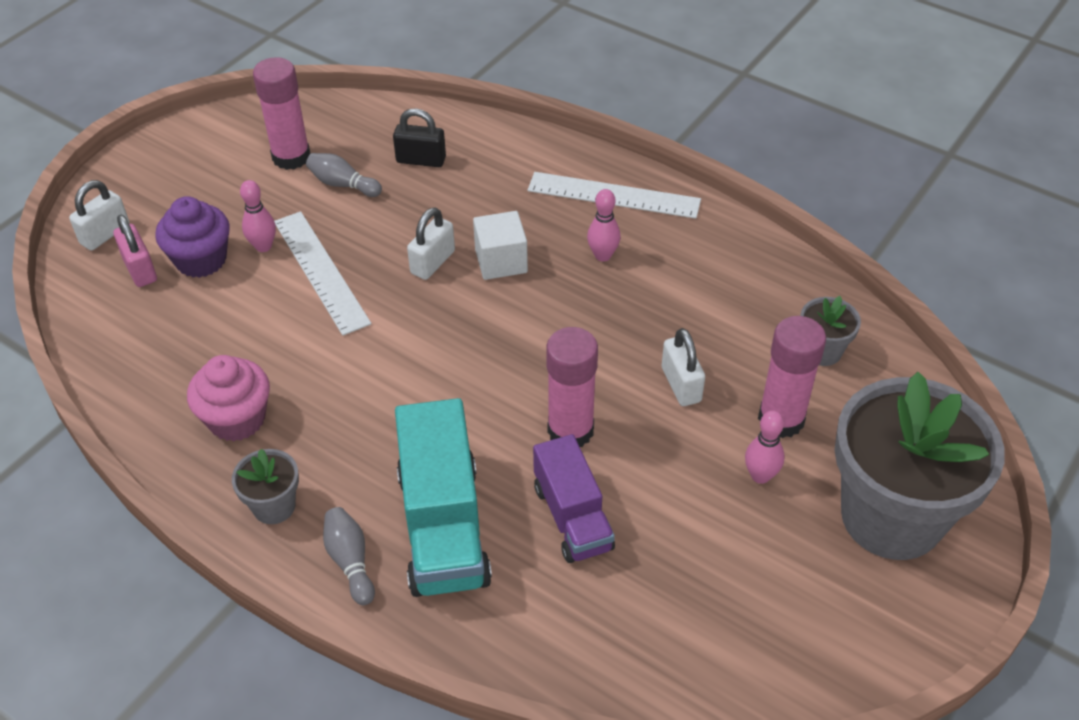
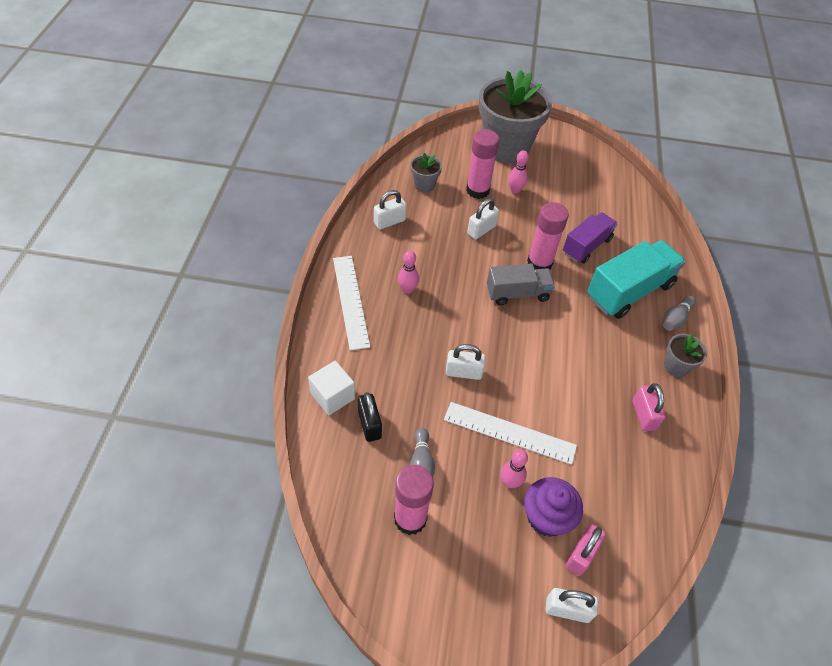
camera: 120 degrees left, 5 degrees up
(237, 419) = (643, 415): pink cupcake -> pink padlock
(321, 271) = (509, 432): white ruler -> white ruler turned 75 degrees clockwise
(501, 261) = (441, 337): white cube -> white cube (332, 396)
(525, 374) = (517, 293): none -> grey truck
(750, 280) = (389, 222): none -> white padlock

